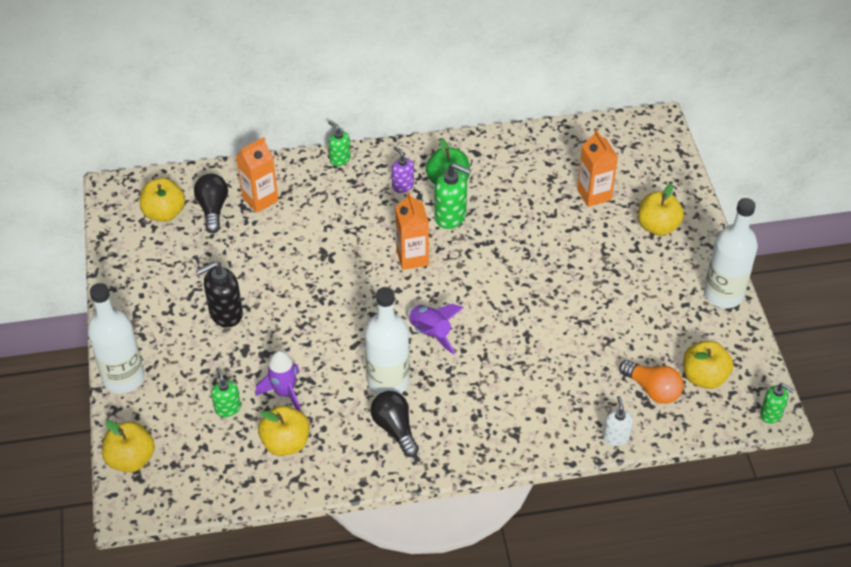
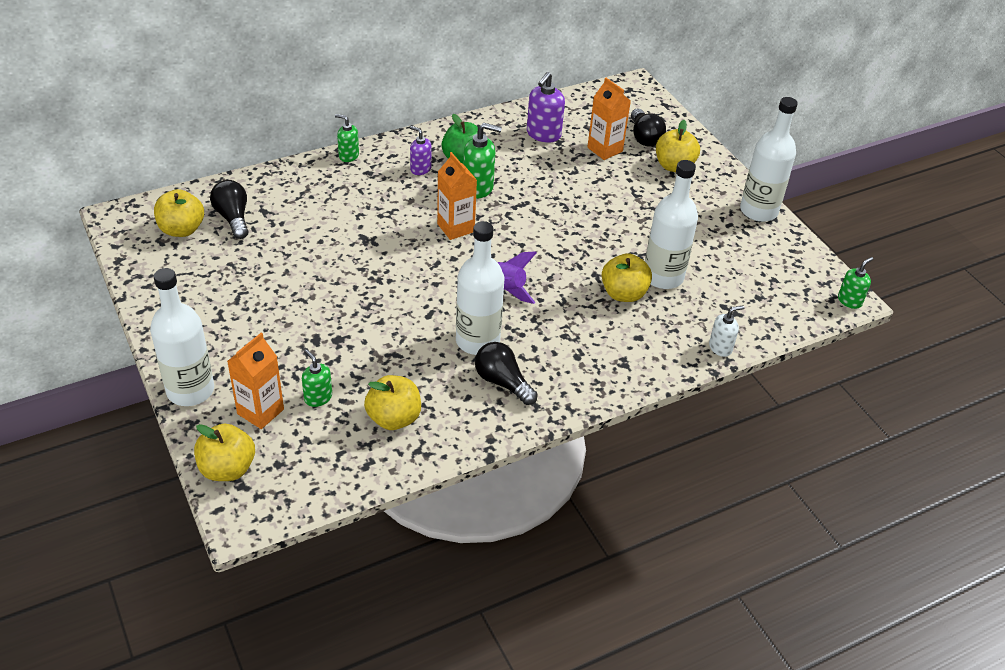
camera: 20 degrees left, 5 degrees down
(225, 313) = (282, 309): black soap dispenser -> none
(260, 199) = (280, 202): orange carton -> orange carton (260, 411)
(284, 393) = (374, 371): purple rocket -> none
(538, 166) = (543, 134): none -> purple soap dispenser
(592, 349) = (663, 277): none -> white bottle
(616, 437) = (720, 347): white soap dispenser -> white soap dispenser turned 90 degrees clockwise
(641, 187) = (644, 137): none -> black light bulb
(652, 389) = (734, 300): orange light bulb -> none
(704, 377) = (775, 281): yellow apple -> yellow apple (623, 294)
(771, 414) = (849, 301): green soap dispenser -> green soap dispenser turned 60 degrees counterclockwise

